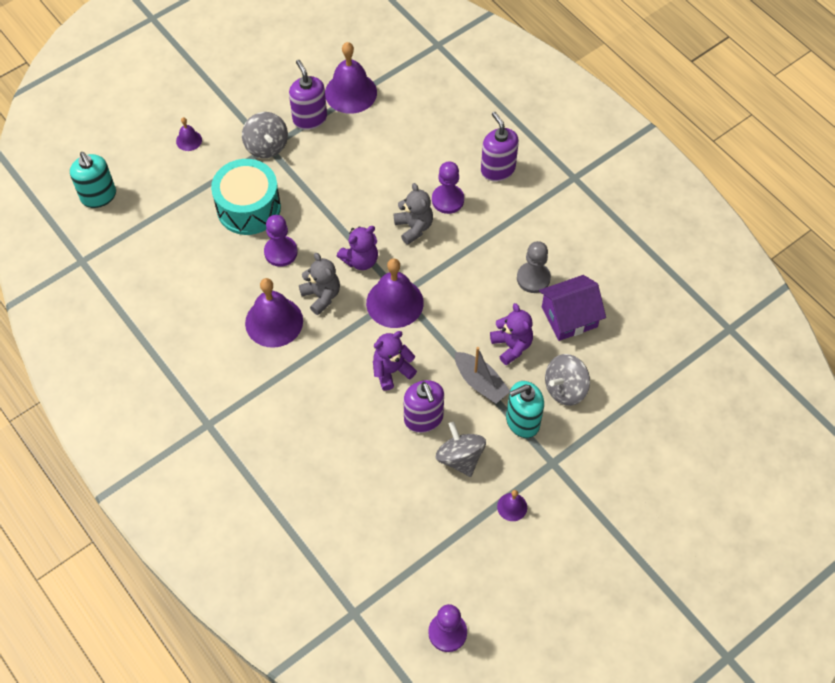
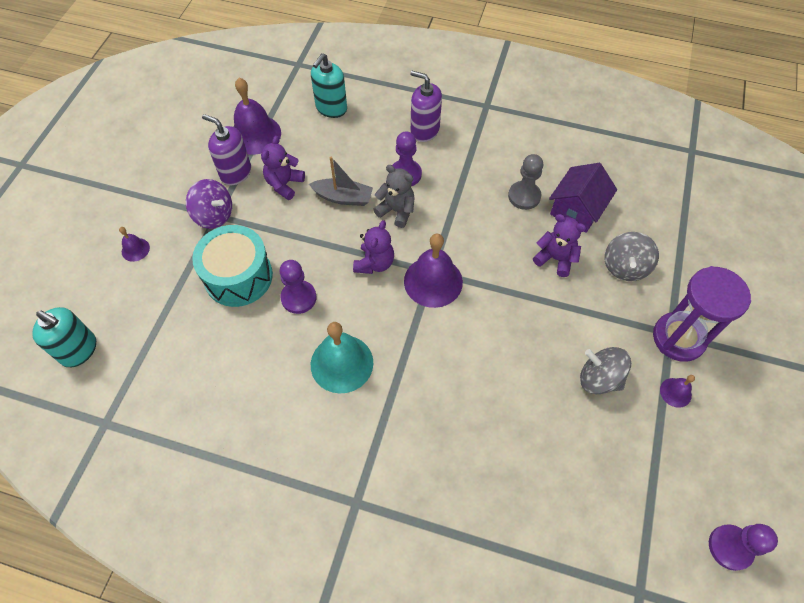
camera: 35 degrees left, 0 degrees up
(266, 146) = (214, 215): grey spinning top -> purple spinning top
(274, 321) = (342, 363): purple bell -> turquoise bell
(321, 296) = (366, 314): grey teddy bear -> none
(392, 371) = (480, 340): purple teddy bear -> purple teddy bear (284, 184)
(423, 418) = (541, 365): purple soap dispenser -> none
(480, 382) = (558, 304): grey boat -> grey boat (343, 197)
(522, 421) = (618, 314): turquoise soap dispenser -> turquoise soap dispenser (331, 108)
(555, 470) = (678, 338): none -> purple hourglass

